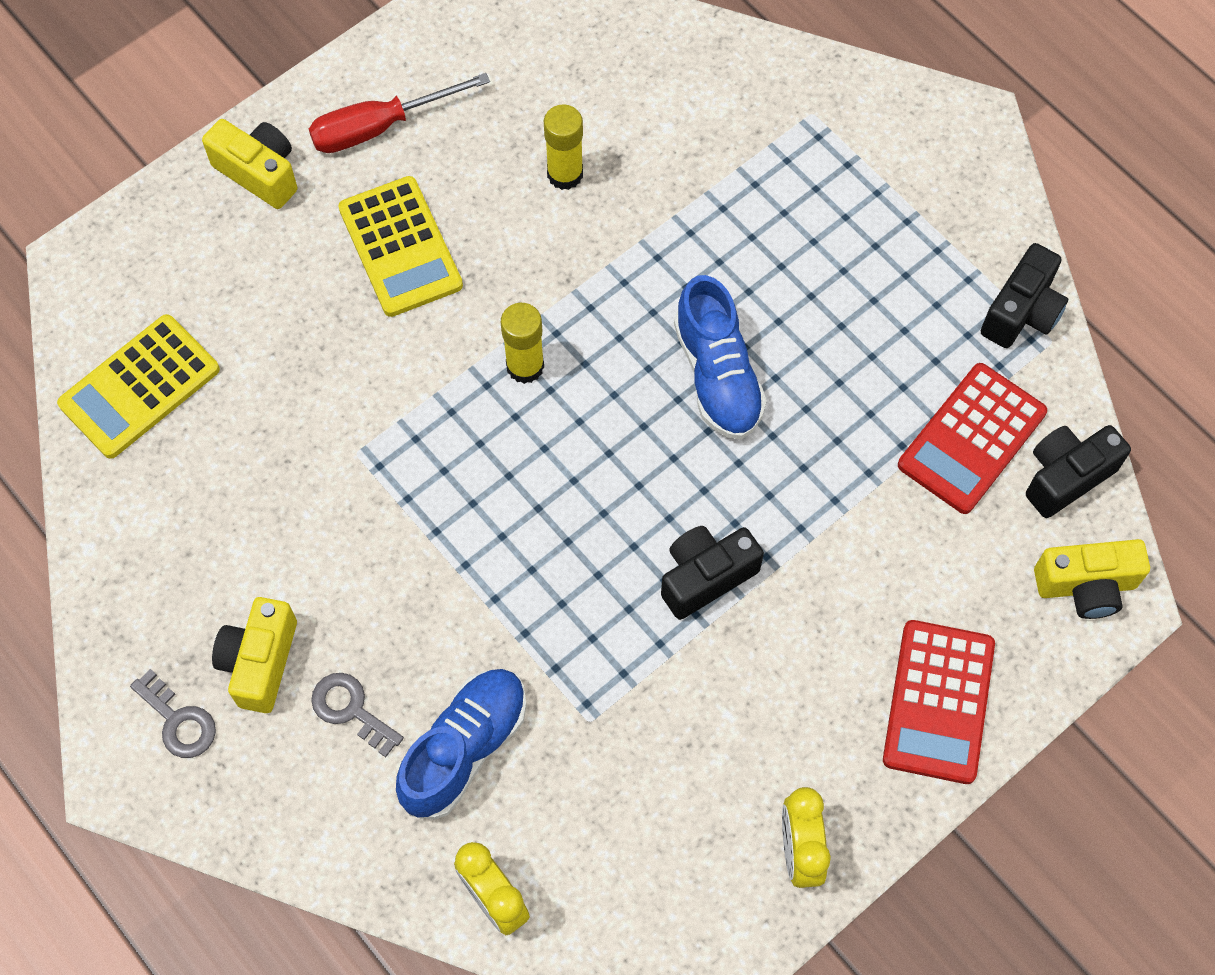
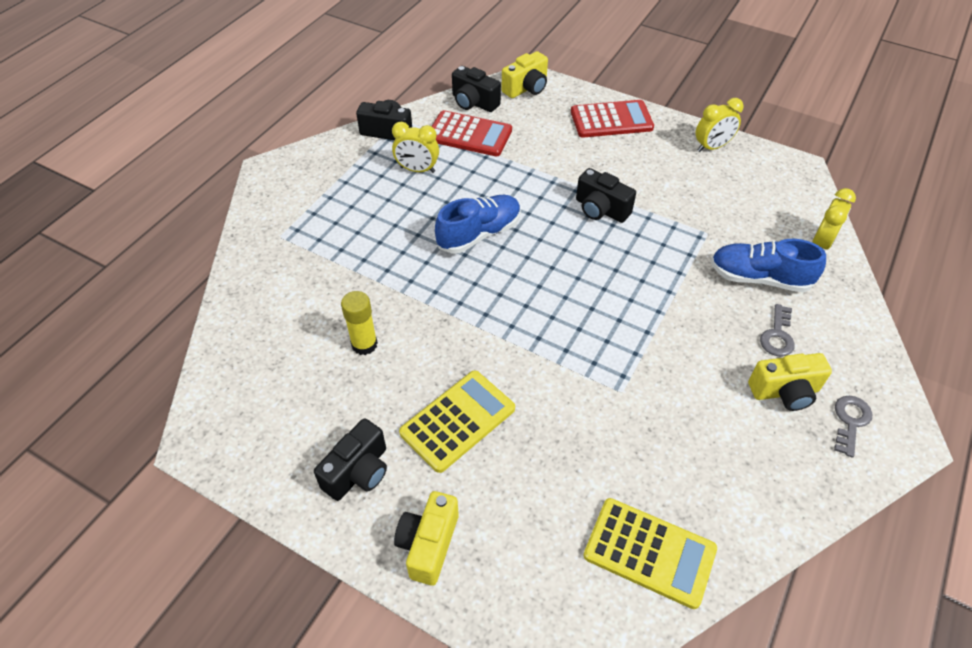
camera: 110 degrees left, 15 degrees down
(380, 127) = (358, 472): red screwdriver -> black camera
(525, 366) = (516, 322): yellow glue stick -> none
(902, 331) = (417, 170): none -> yellow clock
(1086, 586) = (526, 88): yellow camera -> yellow camera turned 75 degrees clockwise

